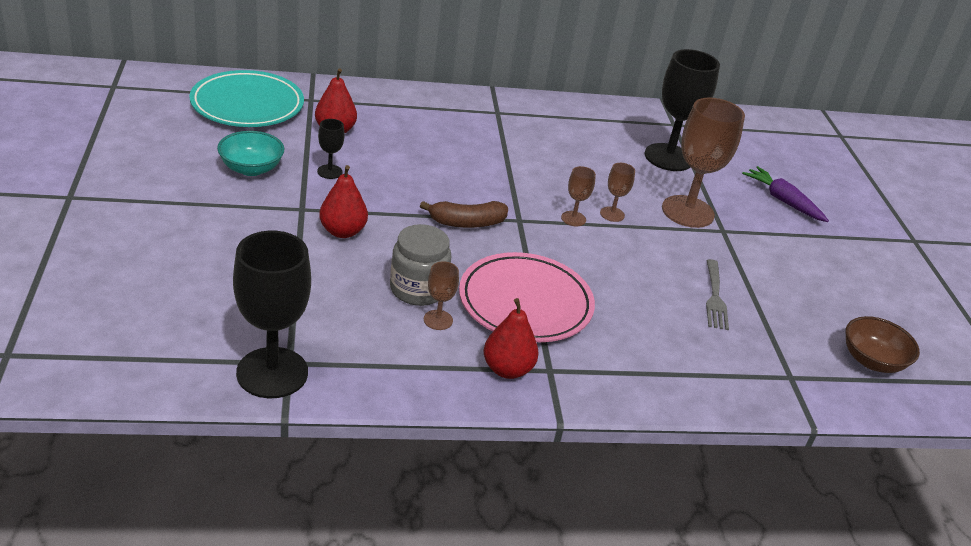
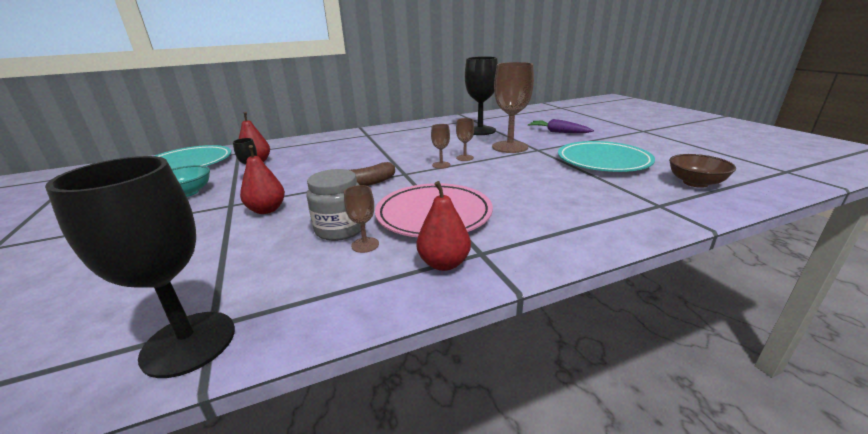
camera: 10 degrees left, 10 degrees down
(715, 298) = (564, 178): grey fork -> none
(792, 284) = (603, 161): none -> turquoise plate

